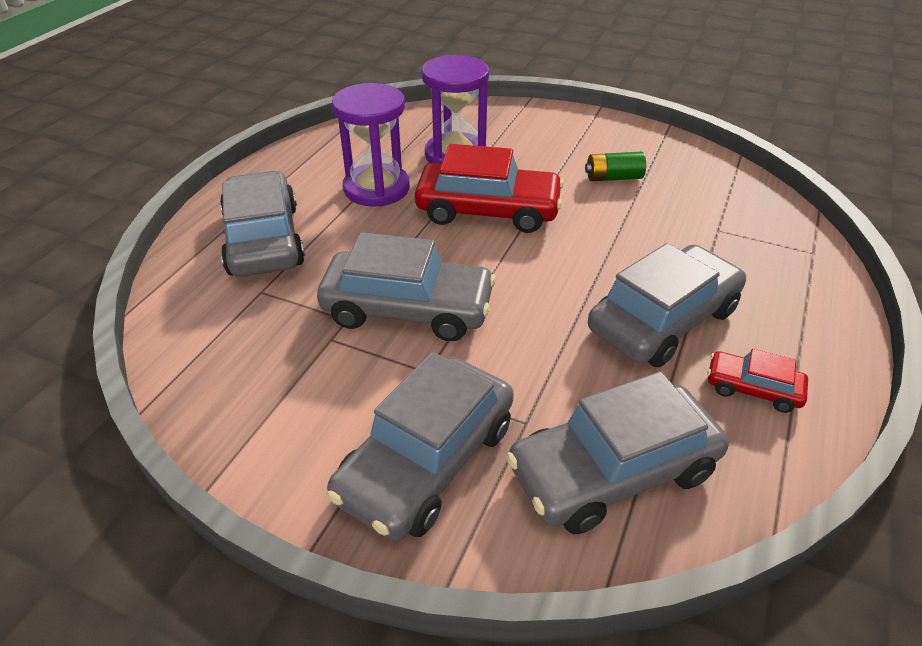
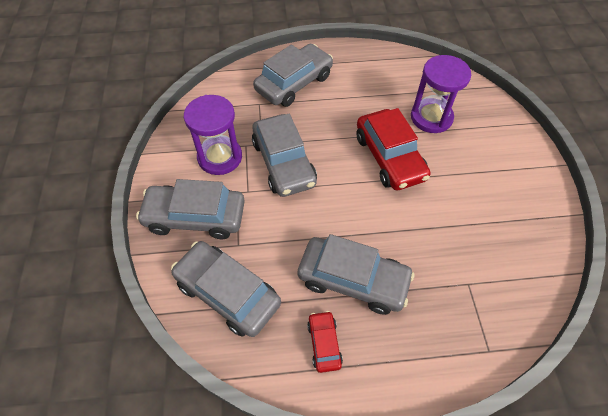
camera: 60 degrees right, 15 degrees up
(376, 188) = (369, 101): purple hourglass -> purple hourglass (220, 157)
(613, 178) = (478, 205): green battery -> none

